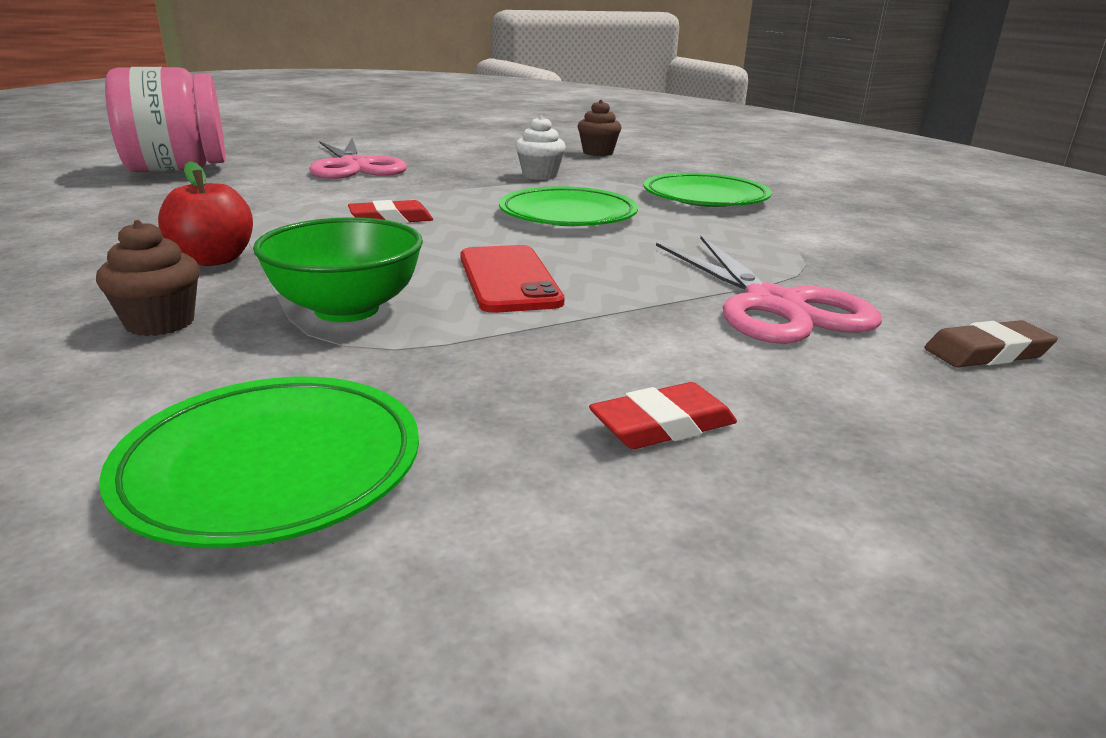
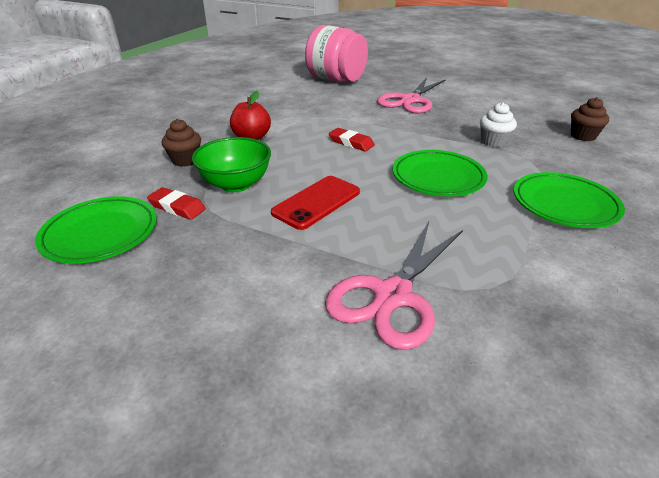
camera: 55 degrees right, 10 degrees up
(662, 425) = (197, 307): red eraser -> red eraser (177, 207)
(987, 353) = (426, 418): brown eraser -> none

